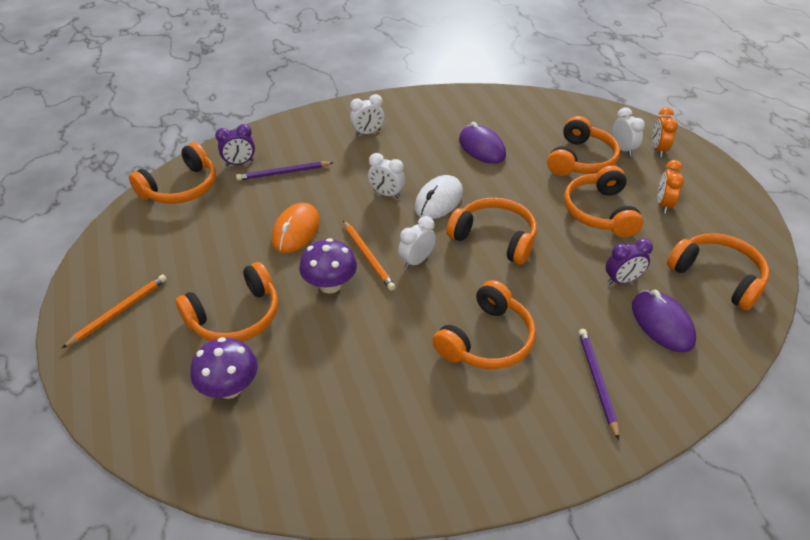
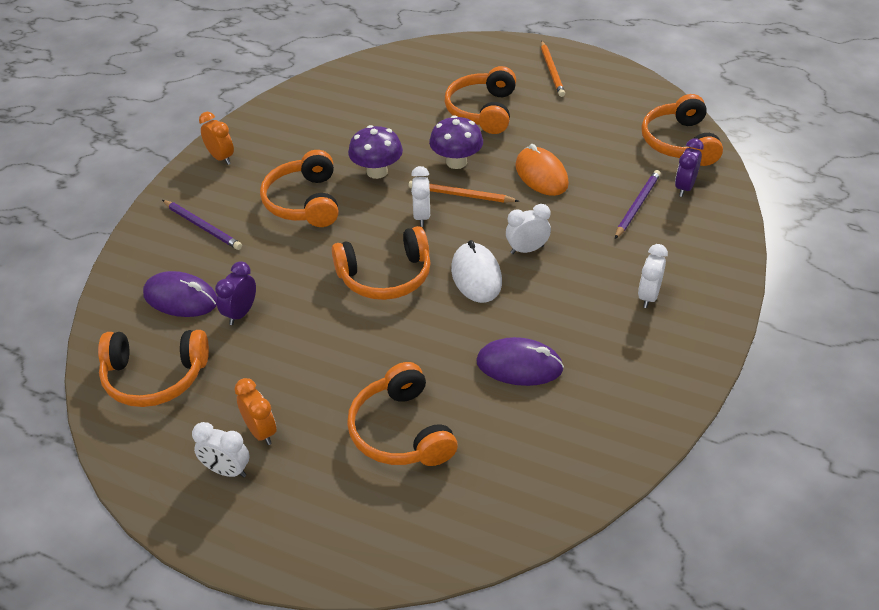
camera: 135 degrees right, 0 degrees up
(230, 388) = (424, 87): purple mushroom -> purple mushroom (377, 172)
(599, 212) = (319, 372): orange headphones -> none
(622, 149) = (369, 488): white clock -> white clock (227, 470)
(658, 150) = (327, 524): orange clock -> orange clock (221, 158)

